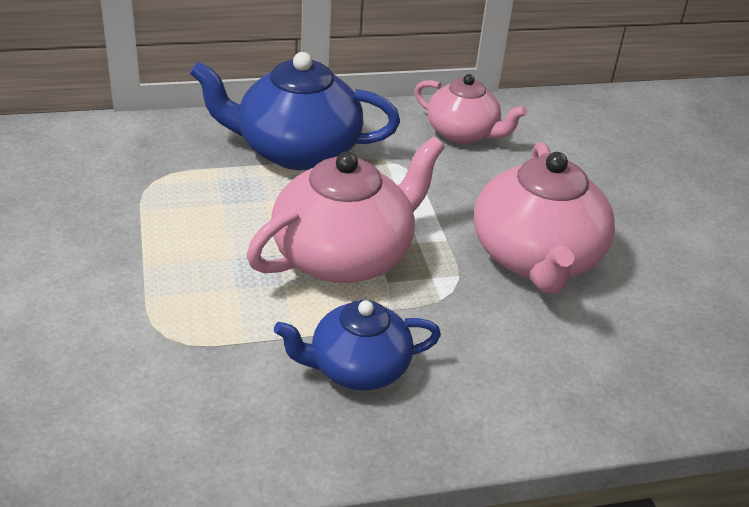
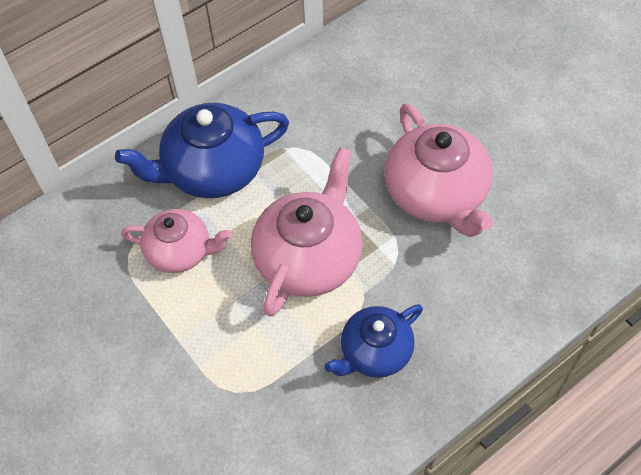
camera: 20 degrees left, 20 degrees up
(463, 133) = (323, 91): pink teapot -> pink teapot (180, 251)

